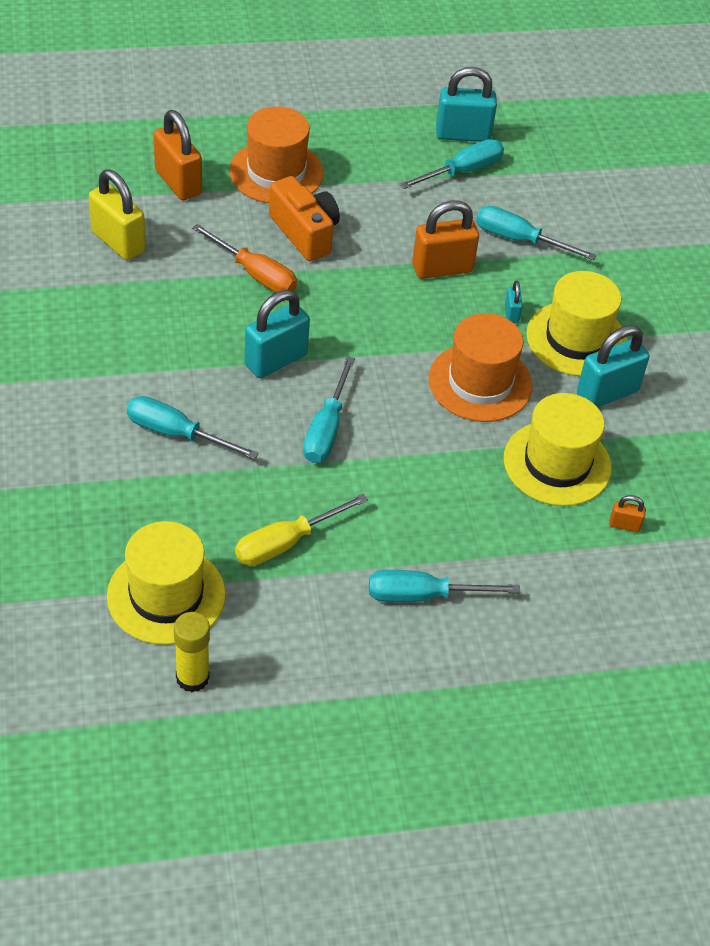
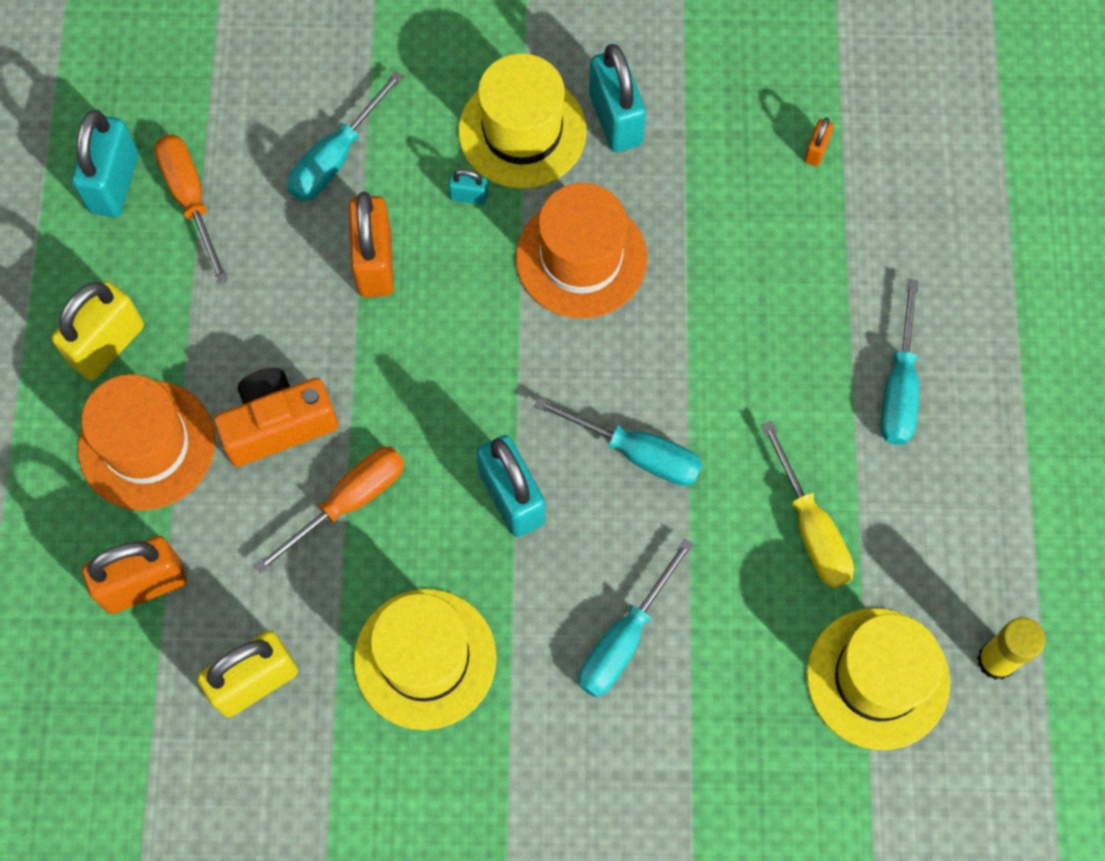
camera: 75 degrees left, 20 degrees up
(343, 146) = (107, 345): none -> yellow padlock
(462, 171) = (190, 199): turquoise screwdriver -> orange screwdriver
(557, 463) = (719, 200): yellow hat -> yellow hat (425, 659)

